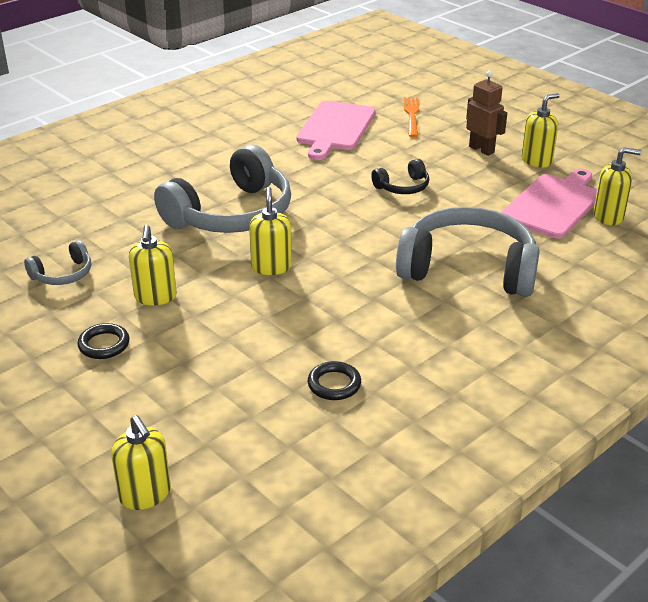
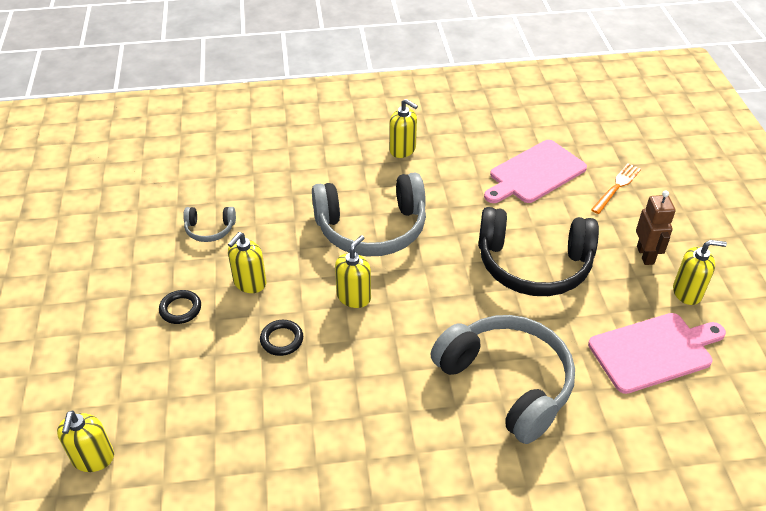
camera: 35 degrees right, 10 degrees up
(334, 384) = (296, 439): black ring -> black ring (282, 340)
(402, 187) = (533, 265): black headphones -> black headphones, size x2.22
(608, 216) = (695, 392): yellow soap dispenser -> yellow soap dispenser (402, 150)

